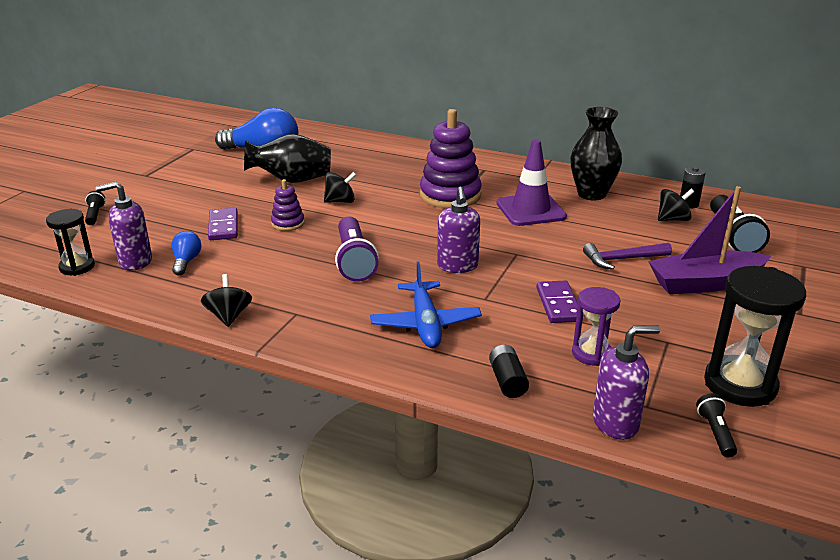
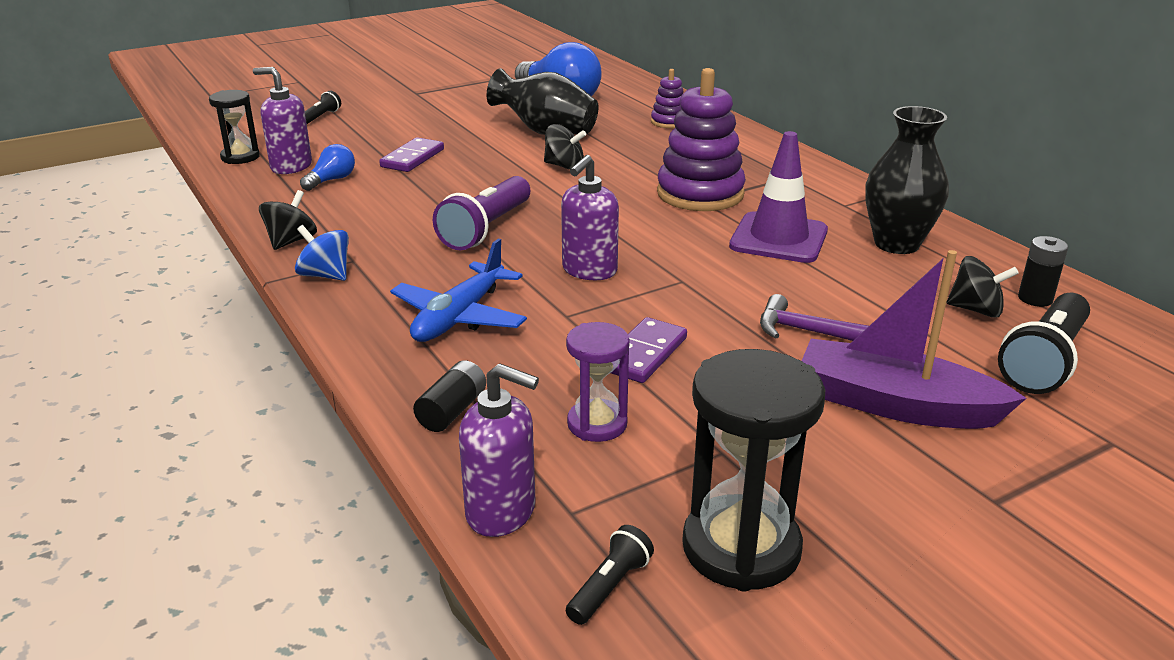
camera: 35 degrees right, 0 degrees up
(288, 223) = (477, 173): purple stacking toy -> purple stacking toy (669, 122)
(294, 331) = (325, 275): none -> blue spinning top

